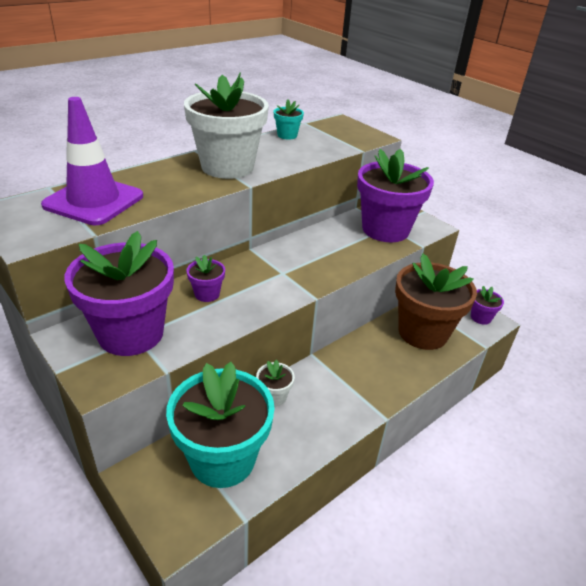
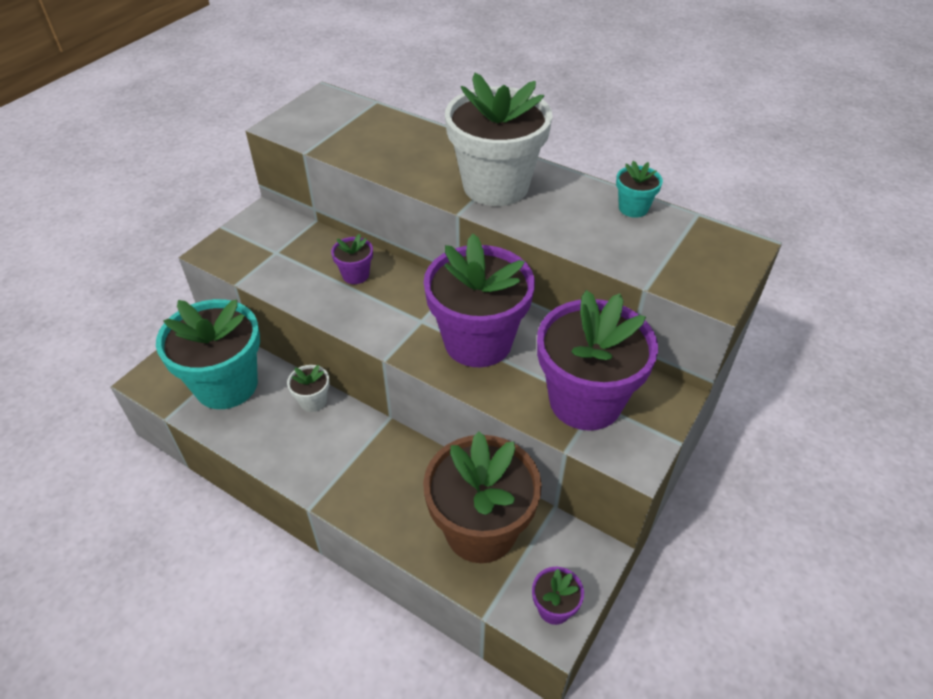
camera: 75 degrees right, 10 degrees up
(94, 201) = (364, 132): purple traffic cone -> none
(131, 333) = (278, 247): purple flower pot -> purple flower pot (478, 341)

